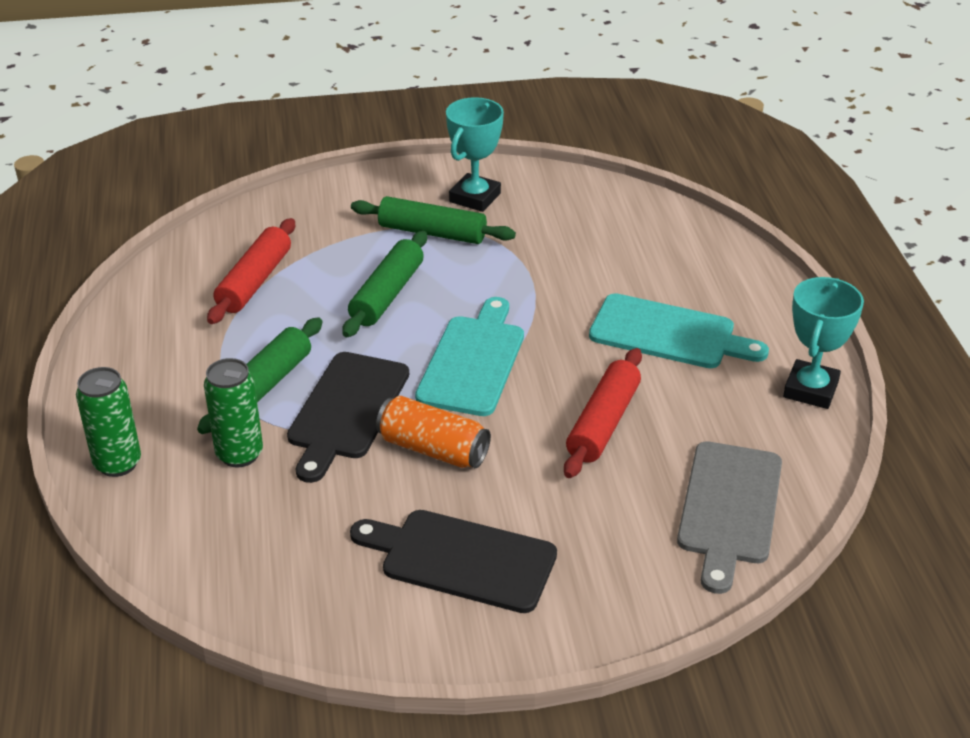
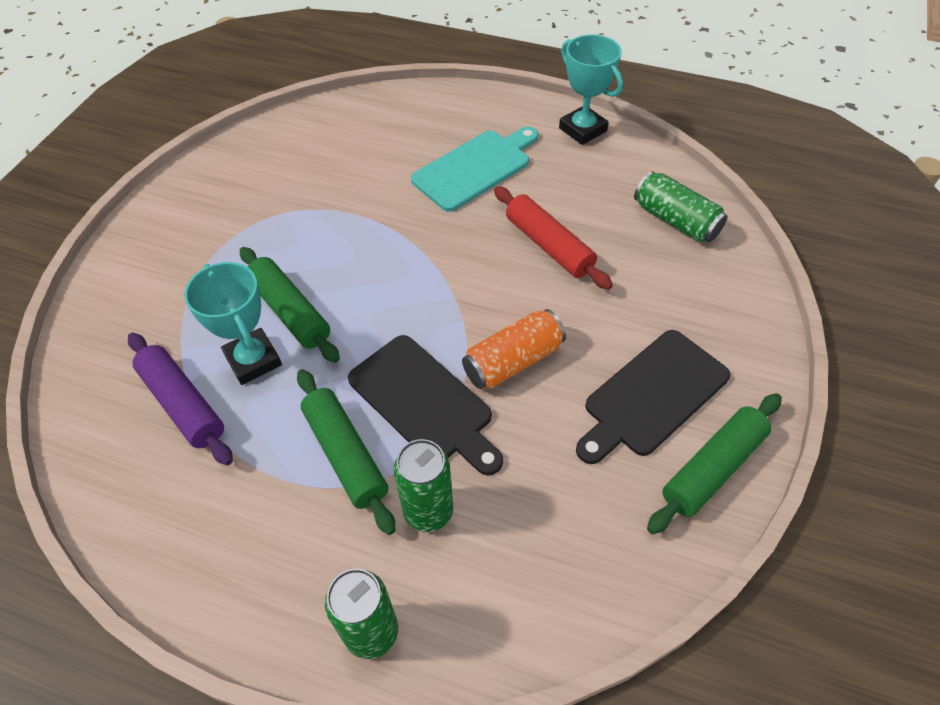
camera: 60 degrees left, 15 degrees up
(254, 281) = (183, 404): red rolling pin -> purple rolling pin
(432, 232) = (233, 247): green rolling pin -> green rolling pin (712, 468)
(473, 361) = (423, 290): turquoise cutting board -> none
(475, 198) = (212, 201): turquoise trophy -> turquoise trophy (253, 360)
(729, 508) = (675, 220): grey cutting board -> green can

